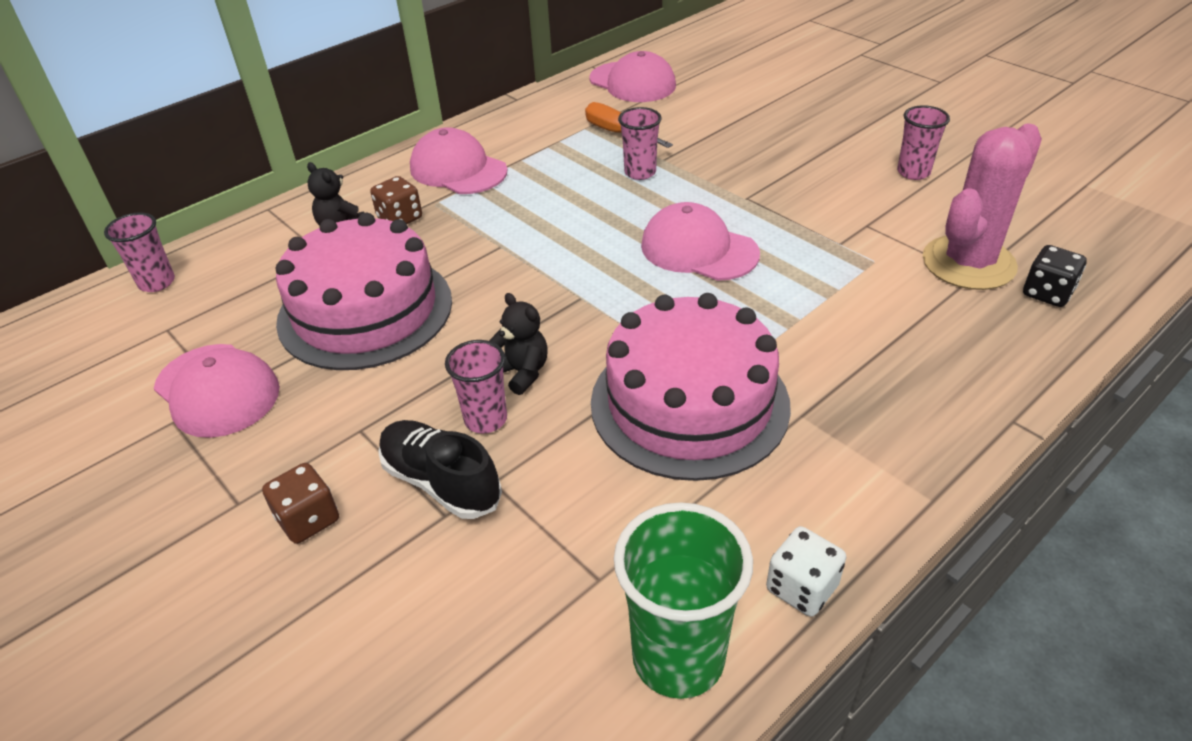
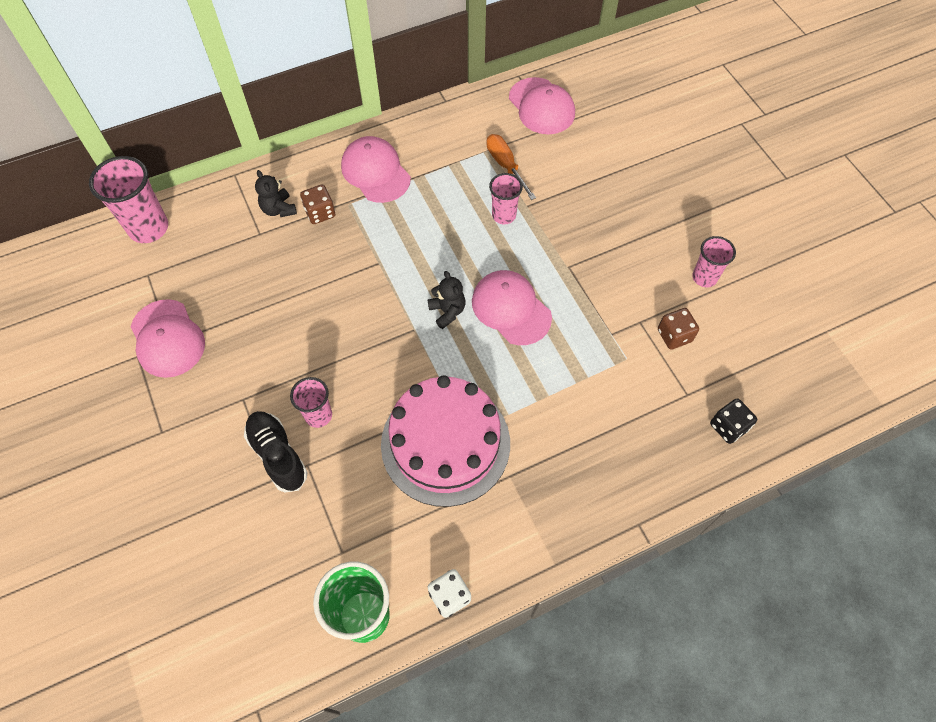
camera: 15 degrees right, 20 degrees up
(157, 282) = (149, 228): pink cup -> pink cup, size x1.65
(308, 519) = (197, 457): brown dice -> brown dice (674, 335)
(365, 310) = (273, 297): pink cake -> none
(522, 372) = (353, 384): black teddy bear -> black teddy bear (447, 311)
(968, 263) = (690, 382): pink cactus -> none

